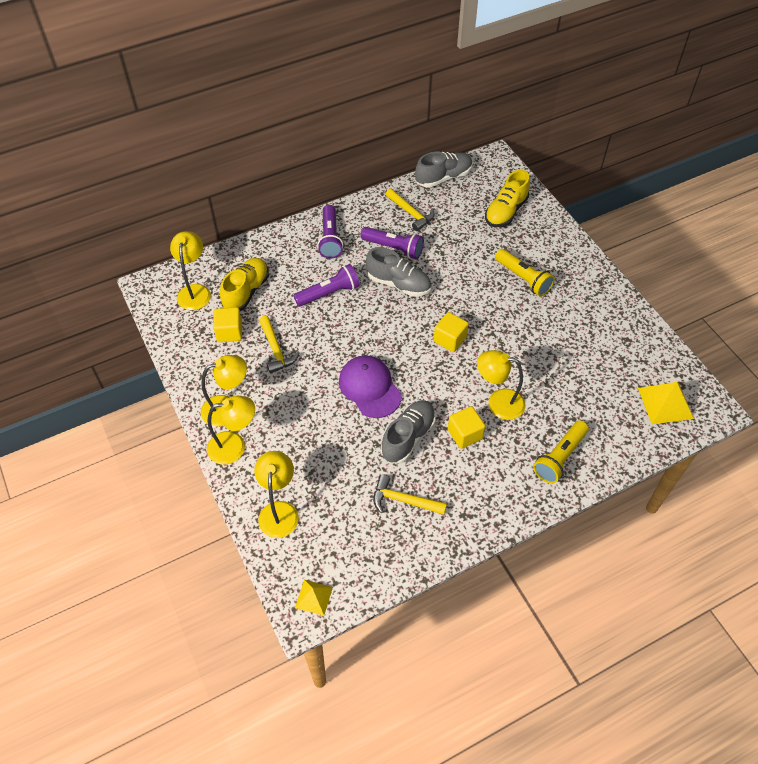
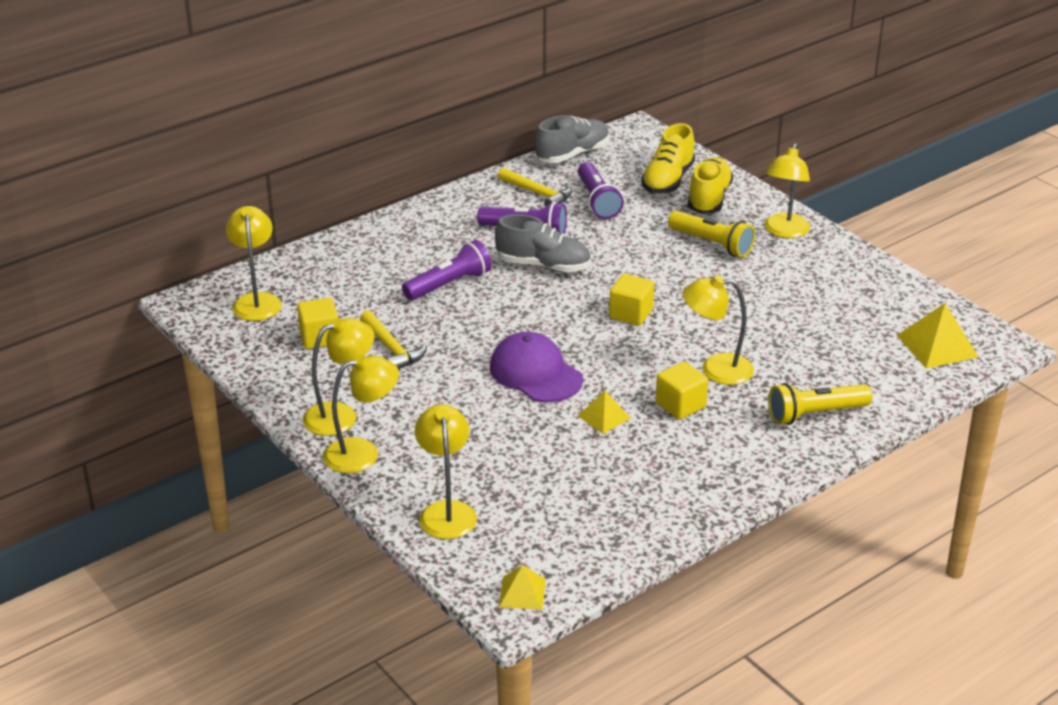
camera: 10 degrees left, 20 degrees down
(246, 291) = (331, 294): yellow shoe -> yellow shoe (709, 199)
(330, 238) = (433, 229): purple flashlight -> purple flashlight (597, 201)
(404, 500) = (617, 480): yellow hammer -> none
(408, 437) = (604, 417): grey shoe -> yellow pyramid
(559, 457) = (815, 414): yellow flashlight -> yellow flashlight turned 45 degrees clockwise
(579, 273) = (784, 231): none -> yellow lamp

